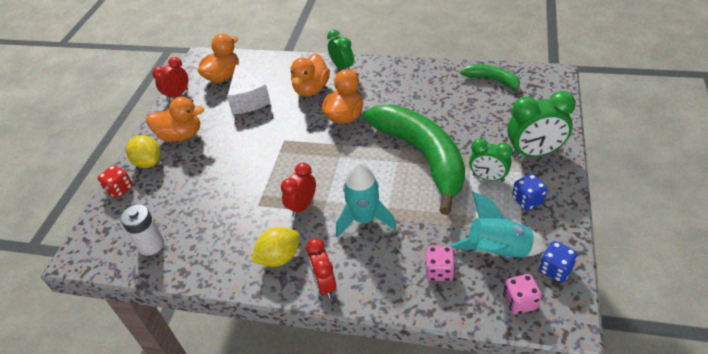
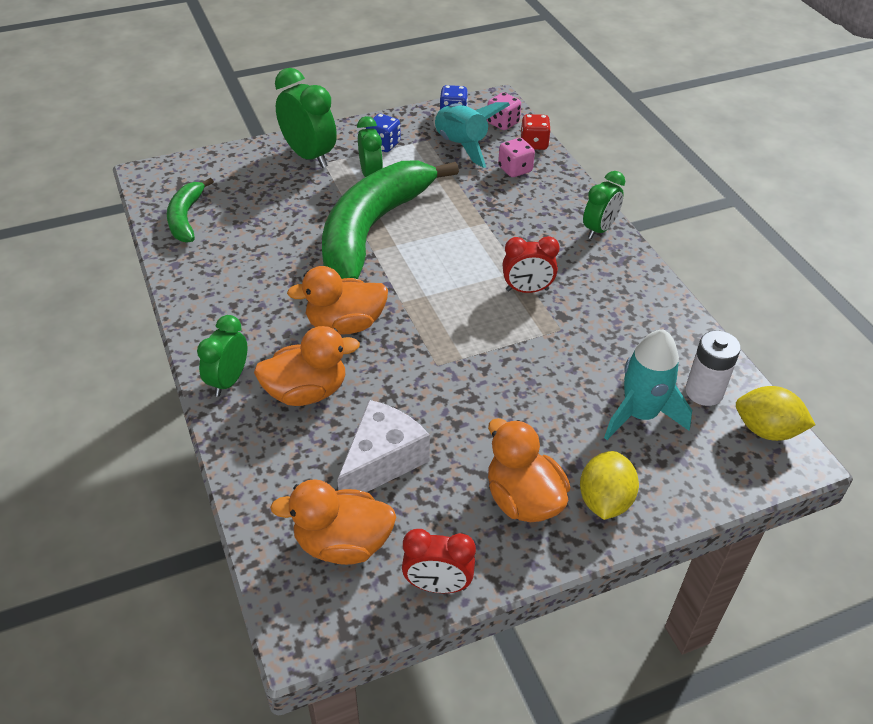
camera: 130 degrees left, 0 degrees up
(119, 189) = (676, 498): red dice -> red dice (534, 144)
(279, 257) = (605, 274): yellow lemon -> yellow lemon (766, 430)
(324, 284) = (599, 229): red clock -> green clock
(364, 219) = (501, 236): turquoise rocket -> turquoise rocket (640, 415)

